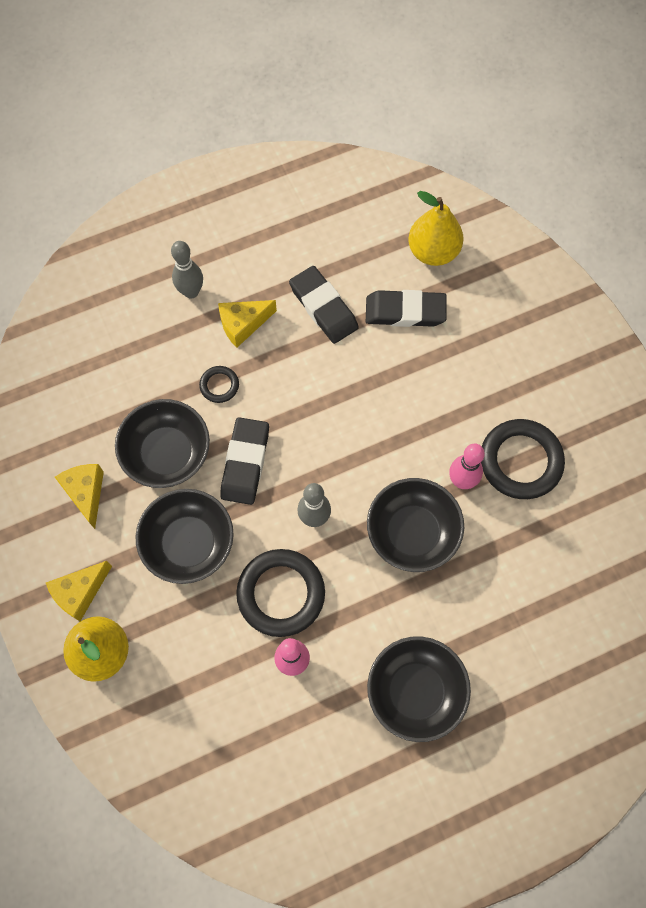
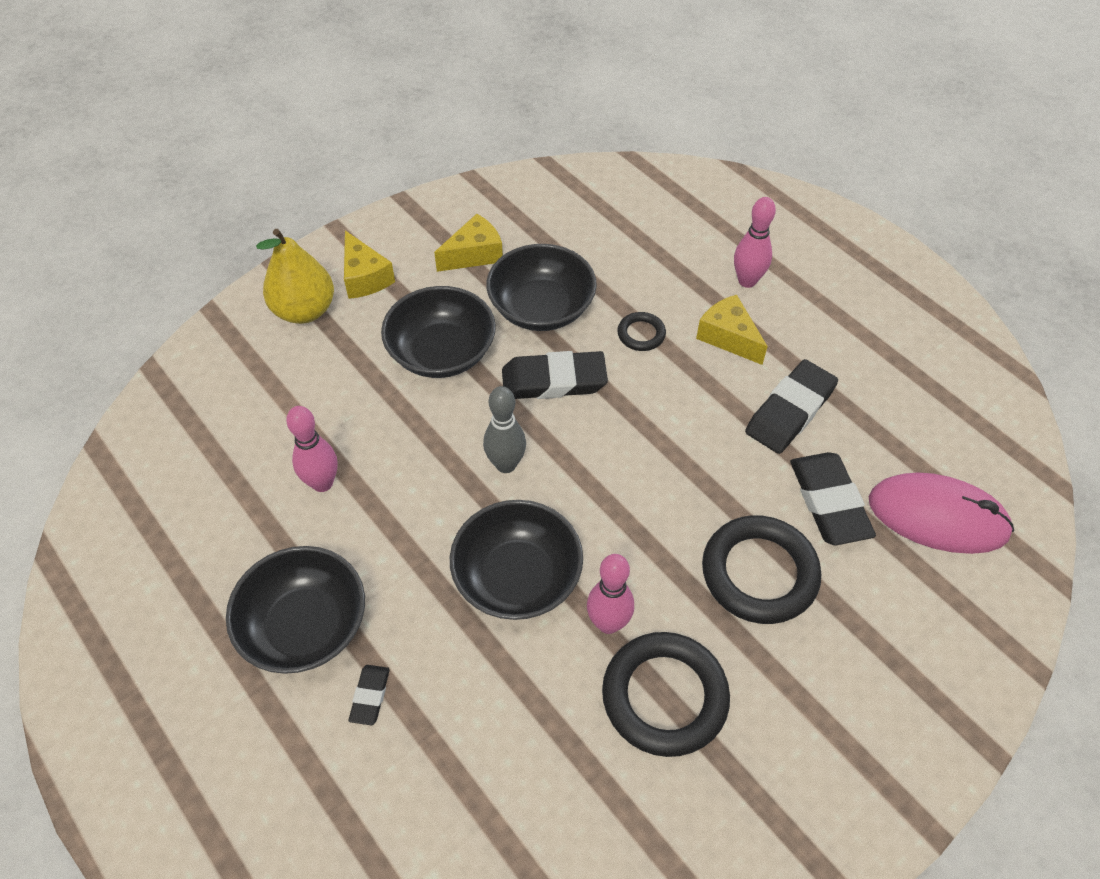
camera: 75 degrees right, 15 degrees down
(80, 592) = (365, 277): yellow cheese -> yellow cheese turned 150 degrees counterclockwise
(191, 292) = (747, 281): grey bowling pin -> pink bowling pin
(281, 594) = (402, 452): black ring -> black ring (759, 573)
(433, 251) = (937, 516): yellow pear -> pink mouse
(480, 652) = (370, 696): none -> black eraser

